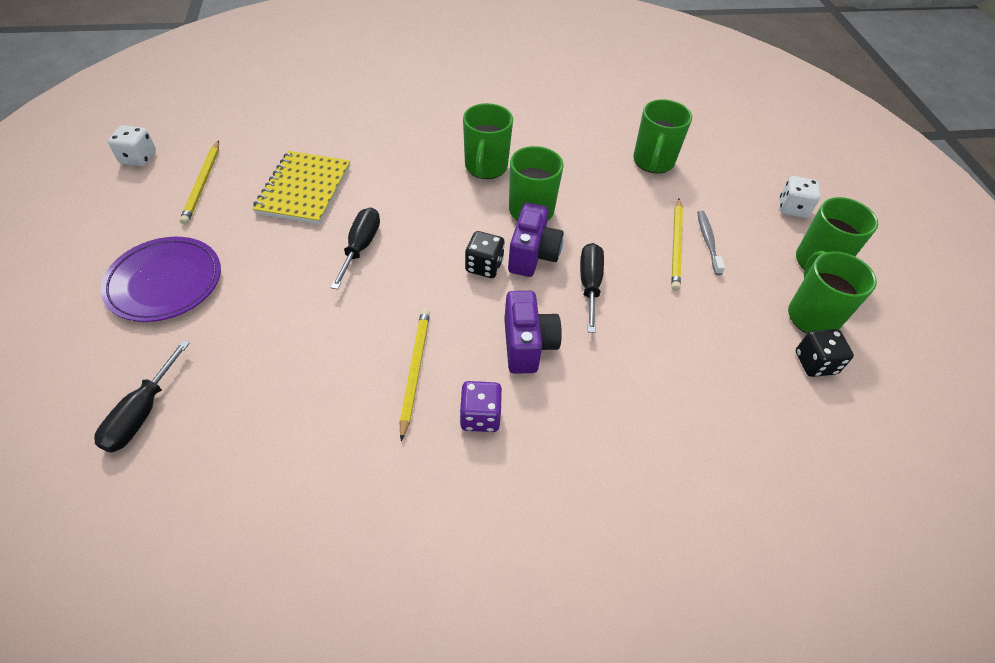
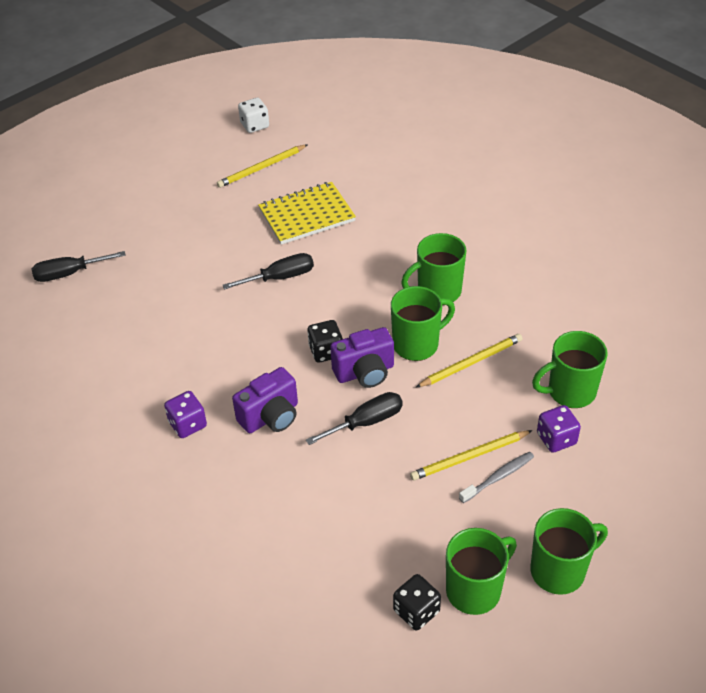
camera: 60 degrees right, 5 degrees down
(165, 283) = (165, 214): purple plate -> none
(414, 371) = (197, 370): yellow pencil -> yellow pencil (470, 363)
(692, 193) = (556, 439): none -> purple dice
(792, 208) = (618, 524): white dice -> none

